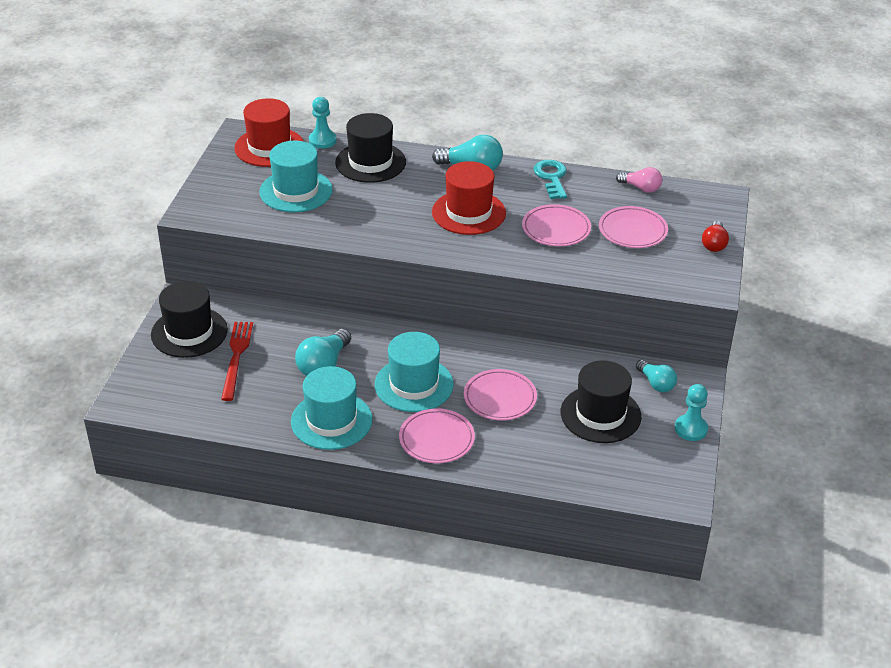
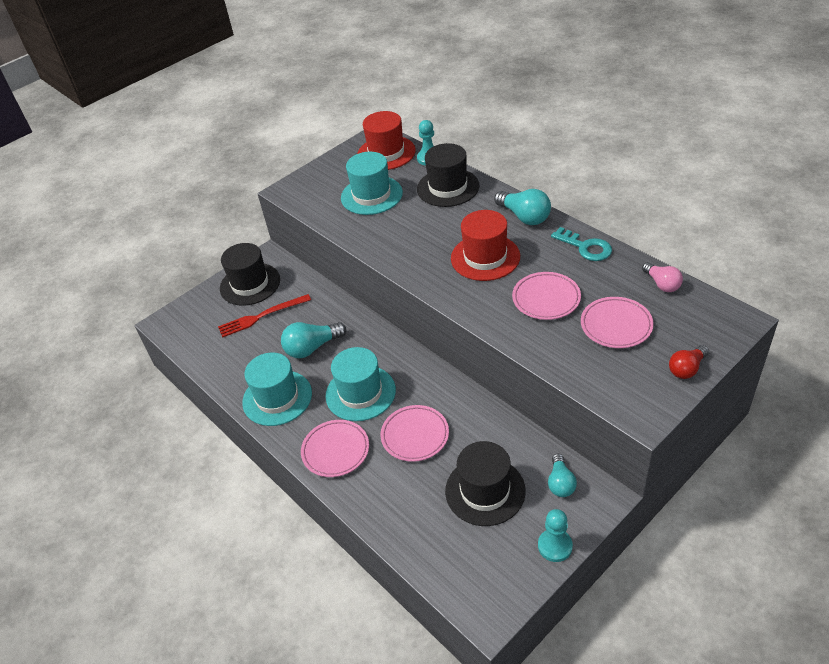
camera: 40 degrees right, 5 degrees up
(236, 357) = (261, 316): red fork -> red fork turned 150 degrees counterclockwise
(551, 178) = (586, 247): turquoise key -> turquoise key turned 105 degrees clockwise

